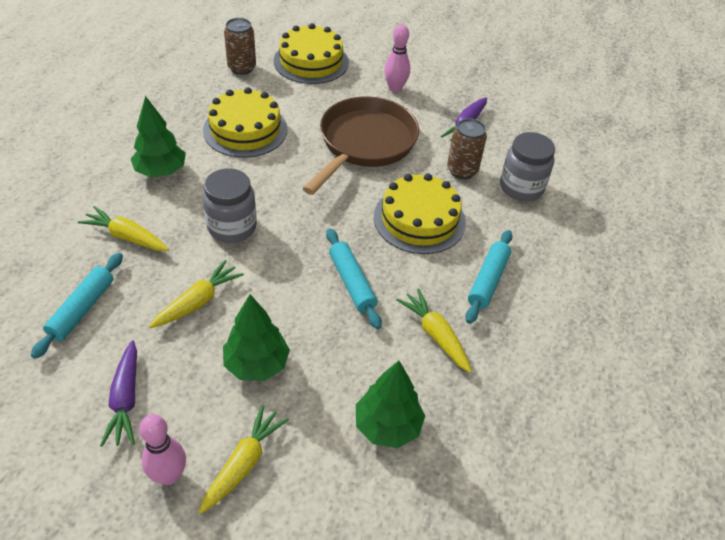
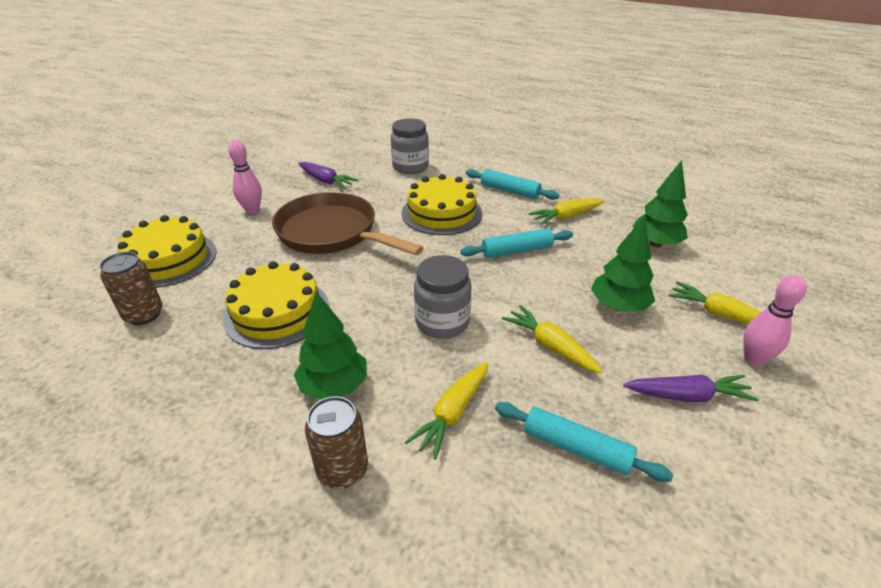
camera: 80 degrees left, 10 degrees down
(462, 170) = (384, 188): brown can -> brown can (343, 470)

